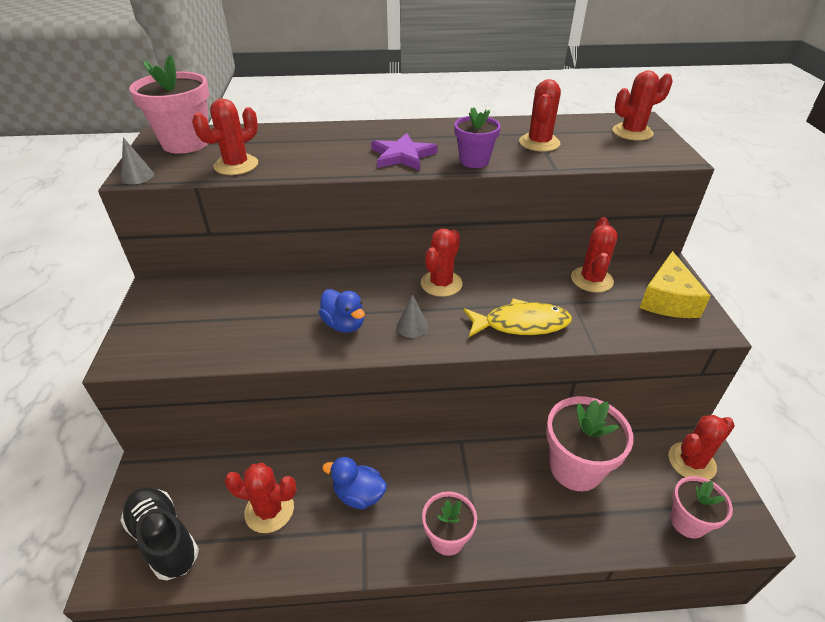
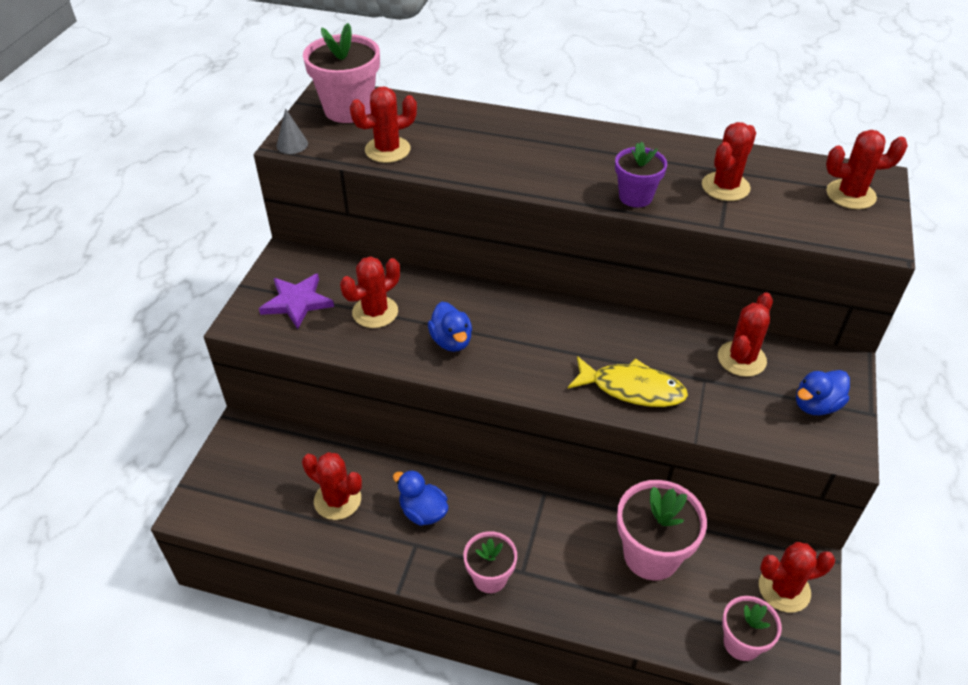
camera: 20 degrees right, 5 degrees up
(164, 539) = (241, 496): black shoe -> none
(402, 156) = (561, 173): purple star -> purple star (297, 302)
(412, 326) = (517, 361): grey cone -> none
(441, 283) = (570, 321): red cactus -> red cactus (375, 312)
(667, 299) = (816, 405): yellow cheese -> blue duck

